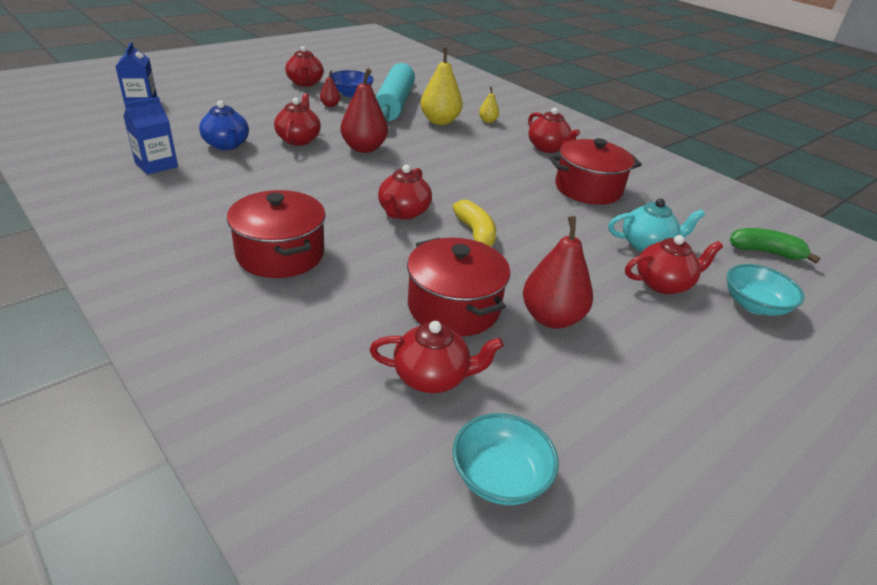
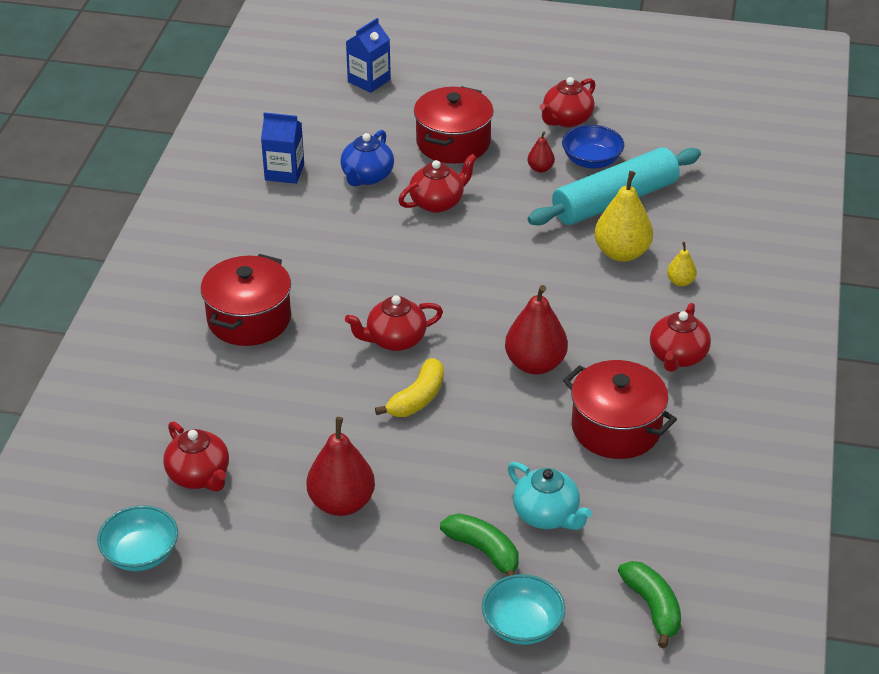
camera: 55 degrees right, 5 degrees up
(364, 148) = (480, 247): red pear -> red pear (535, 364)
(453, 307) = (291, 443): red pot -> red pot (453, 143)
(663, 284) = (483, 551): red teapot -> green banana

